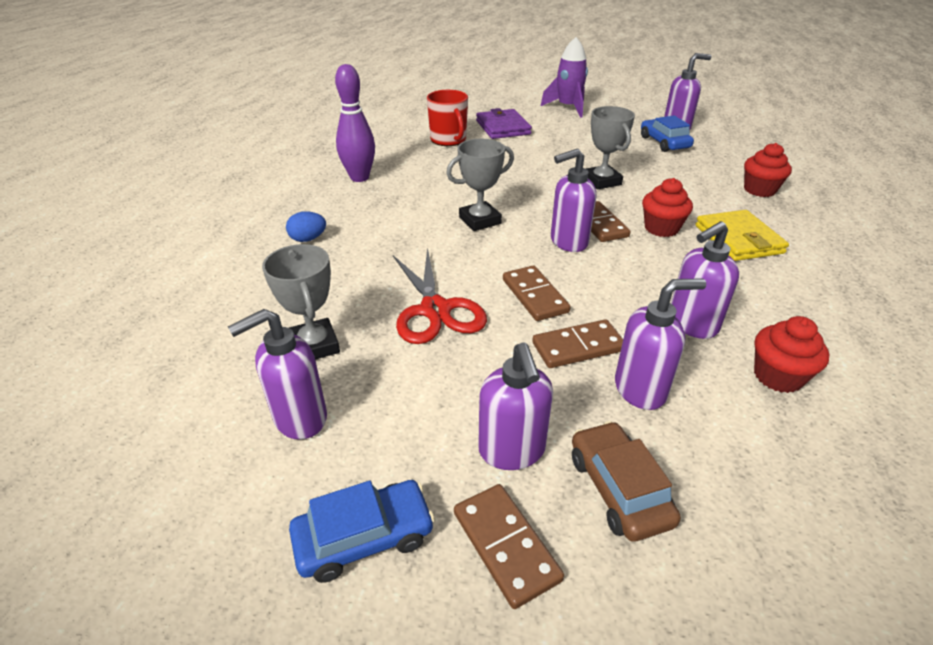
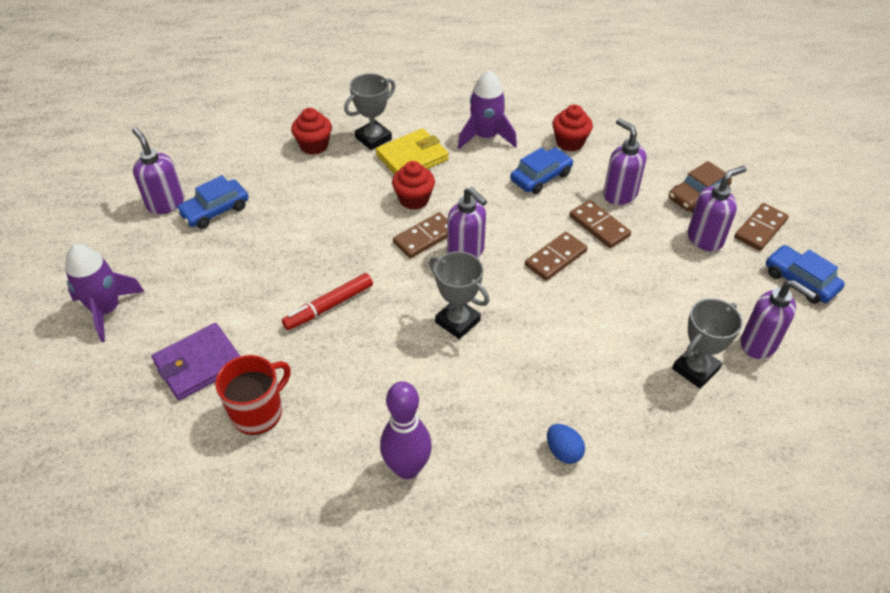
camera: 110 degrees left, 10 degrees up
(435, 310) = (609, 311): red scissors -> none
(531, 171) = (329, 306): none -> red marker
(602, 181) = (334, 247): grey trophy -> grey trophy (373, 138)
(691, 324) = (541, 177): purple soap dispenser -> blue car
(786, 299) = (485, 137): none -> purple rocket

